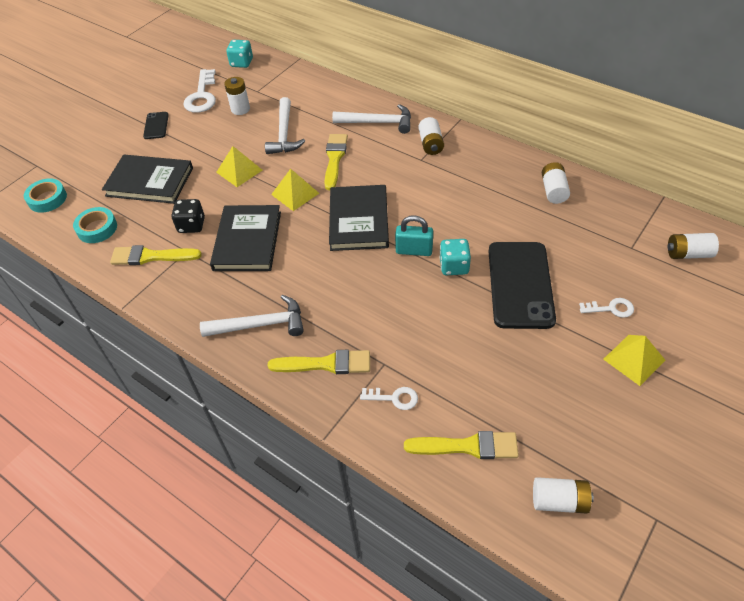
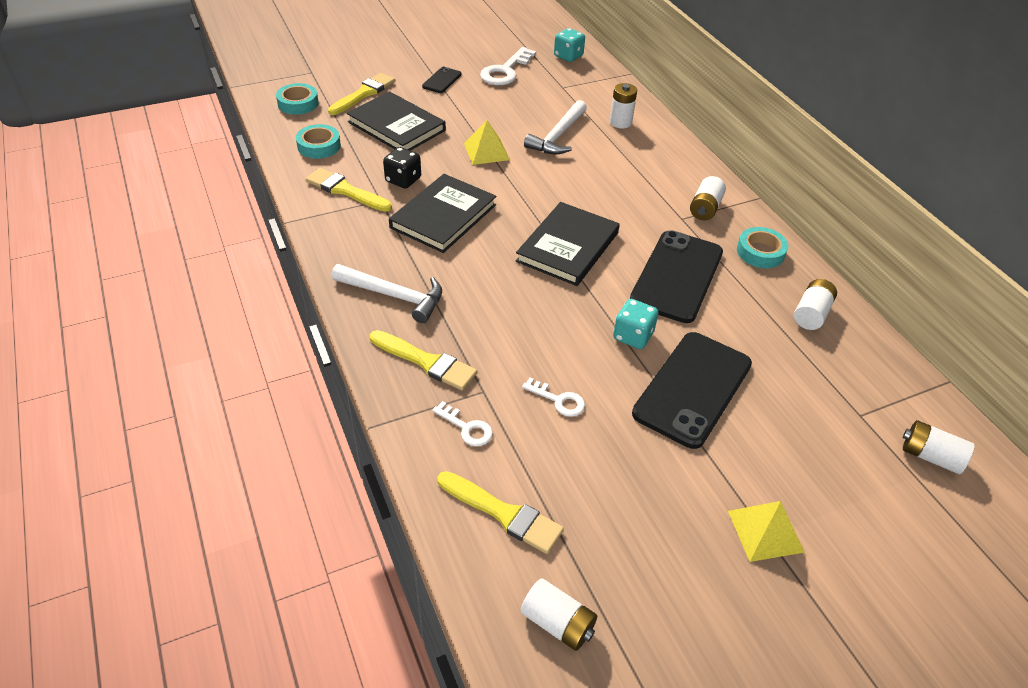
camera: 25 degrees right, 5 degrees down
(240, 109) = (533, 97): white battery -> white battery (620, 122)
(295, 194) = (523, 194): yellow pyramid -> none
(334, 159) = (590, 180): yellow brush -> yellow brush (364, 93)
(377, 122) = (663, 164): white hammer -> none
(414, 250) = (602, 301): turquoise padlock -> none
(450, 206) = (677, 276): none -> black phone
(490, 160) = (760, 252): none -> turquoise tape
(611, 308) = (781, 465): white key -> white key (558, 400)

